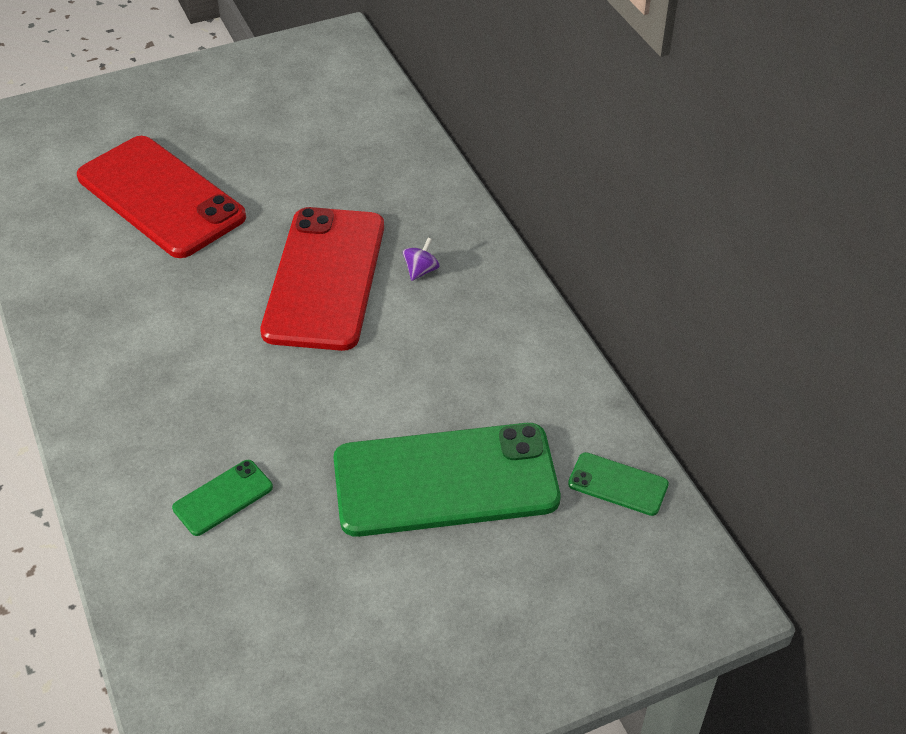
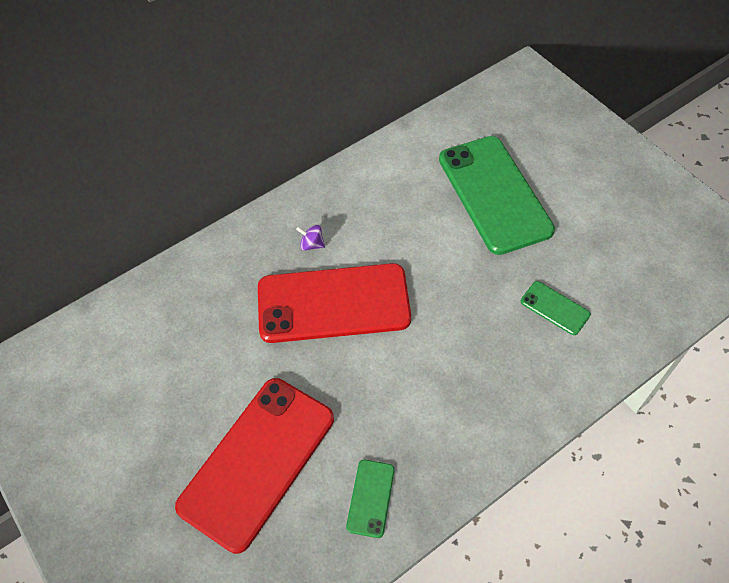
camera: 100 degrees left, 10 degrees up
(618, 484) = (466, 116): green phone -> green phone (370, 498)

